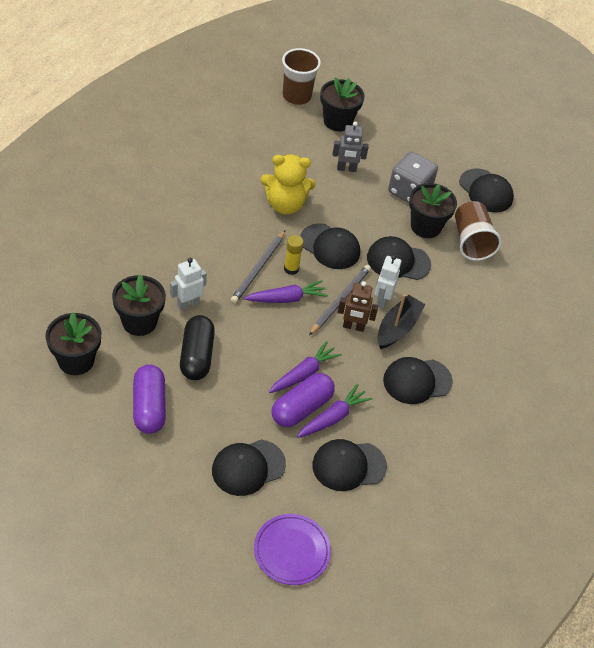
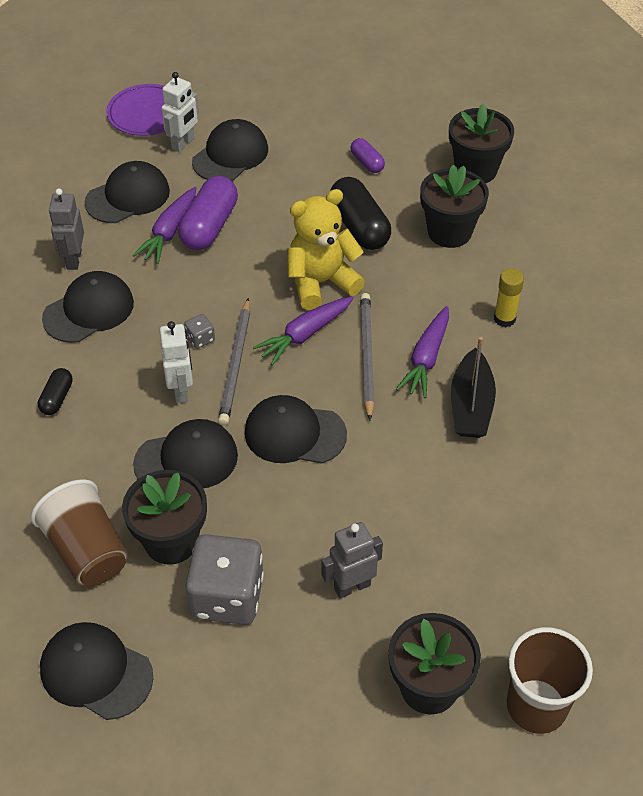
camera: 160 degrees right, 0 degrees up
(149, 407) = (367, 162): purple capsule -> purple capsule, size x0.53
(188, 304) = (415, 274): white robot -> white robot (183, 143)
(285, 204) = (399, 468): yellow teddy bear -> yellow teddy bear (321, 282)
(291, 269) = (325, 376): yellow glue stick -> yellow glue stick (504, 319)
(304, 373) = (228, 260): purple carrot -> purple carrot (426, 359)
(353, 327) = (200, 339): brown robot -> grey dice
(397, 328) = (142, 363): black boat -> black boat (471, 406)
(412, 427) = (73, 259): none -> grey robot
(459, 330) = (57, 398): none -> black capsule

